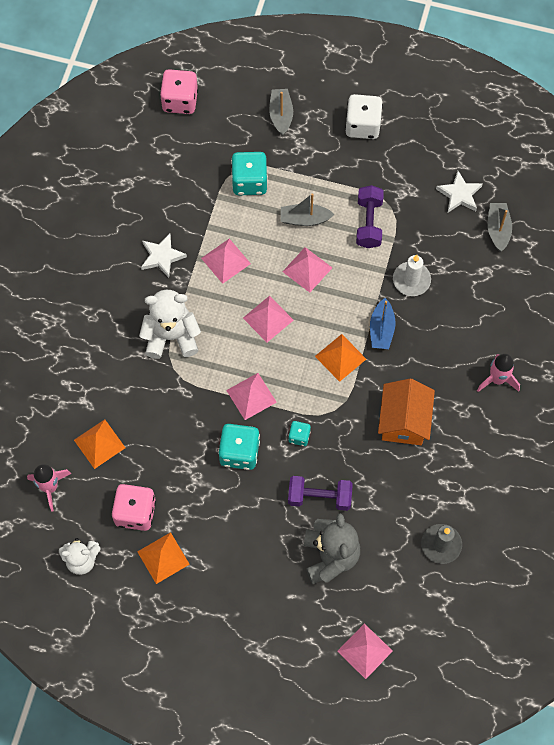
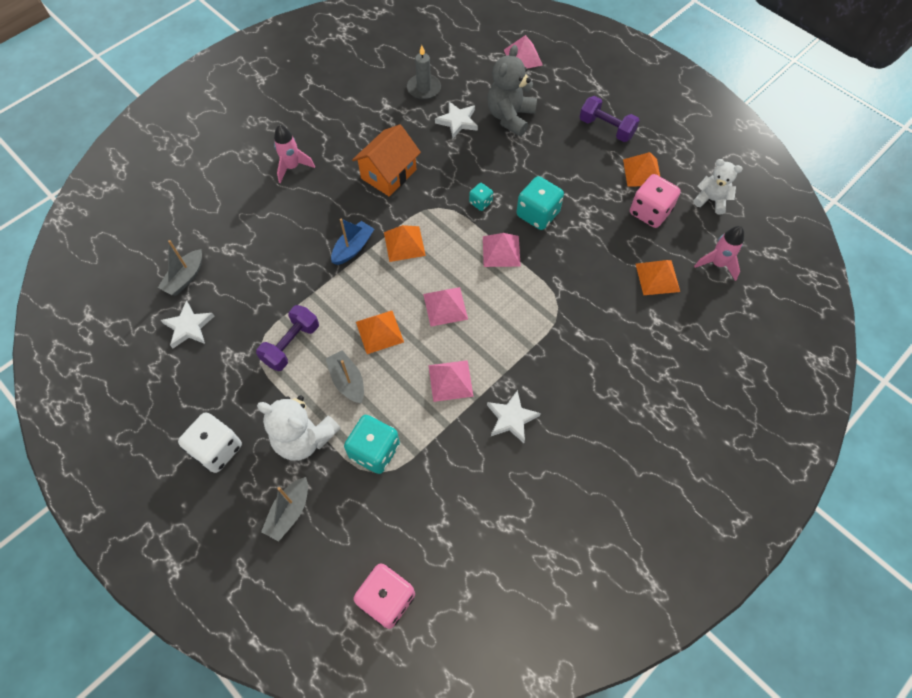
camera: 150 degrees left, 5 degrees down
(171, 336) = (544, 336): white teddy bear -> white teddy bear (304, 438)
(304, 219) = (347, 381): grey boat -> grey boat turned 150 degrees counterclockwise
(307, 269) = (379, 331): pink pyramid -> orange pyramid
(319, 497) = (493, 155): purple dumbbell -> purple dumbbell (606, 128)
(379, 520) = (457, 121): none -> white star
(411, 280) = (295, 274): white candle -> none

